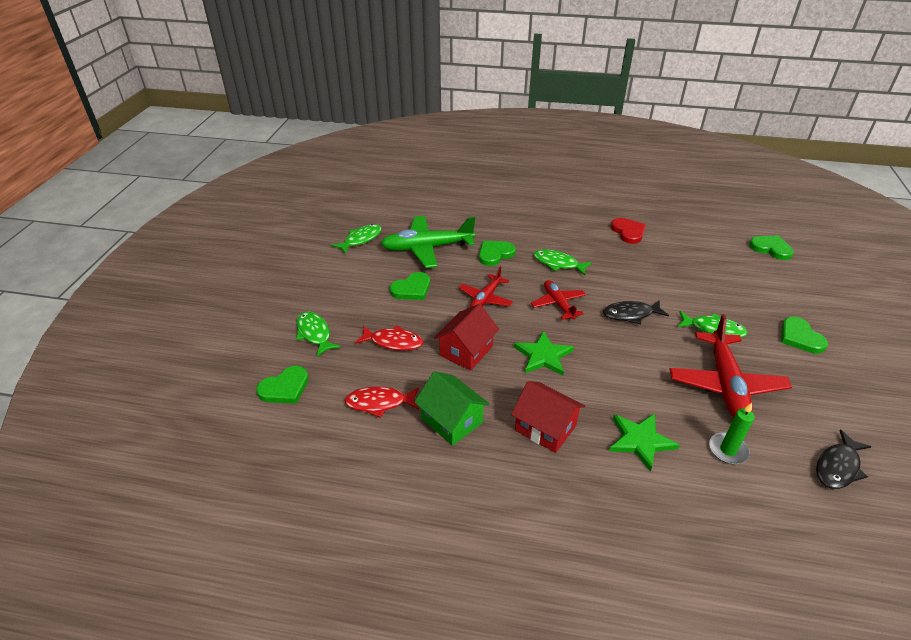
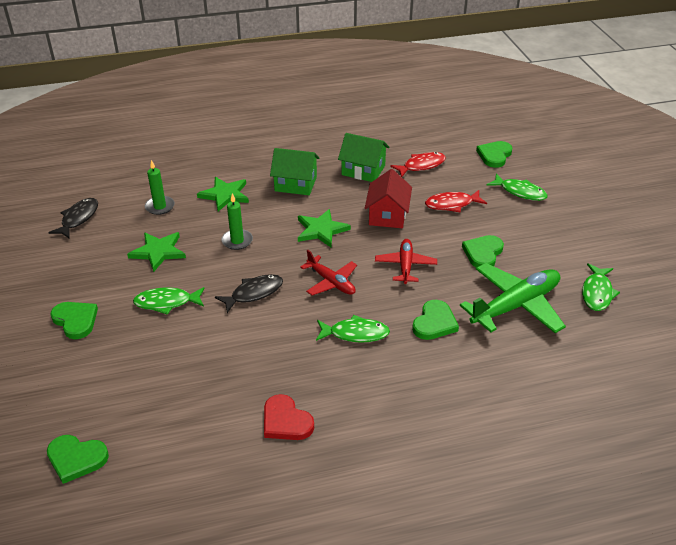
camera: 155 degrees right, 0 degrees up
(545, 428) = (295, 184): red house -> green house
(636, 371) = (237, 241): none -> green candle
(725, 384) = (158, 252): red plane -> green star

